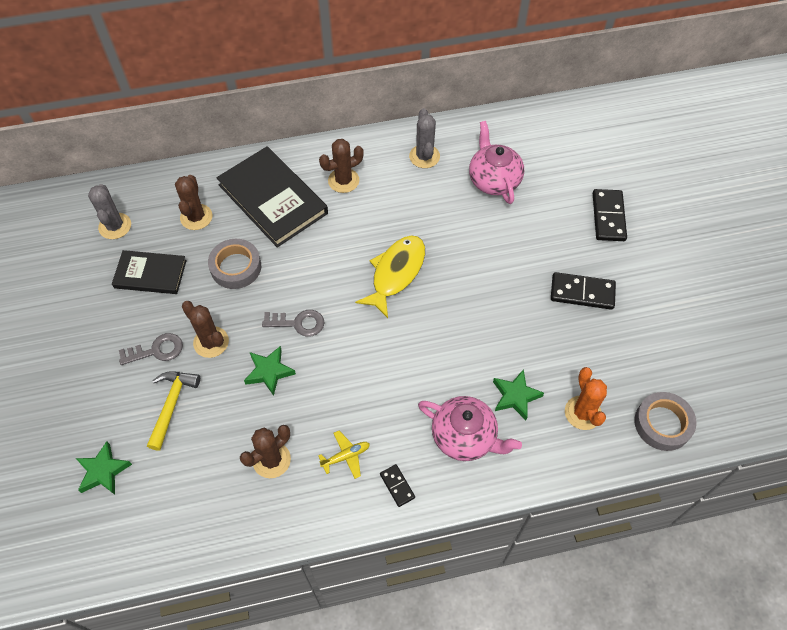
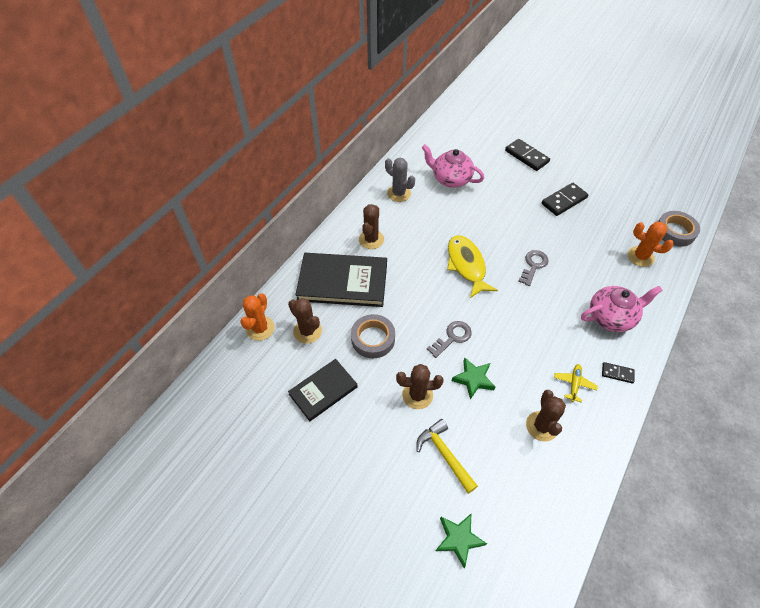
camera: 45 degrees left, 5 degrees down
(115, 226) = (257, 383): grey cactus -> none
(156, 350) = (390, 432): grey key -> grey key (533, 265)
(166, 185) = (260, 328): none -> orange cactus
(515, 396) = (604, 276): green star -> none

